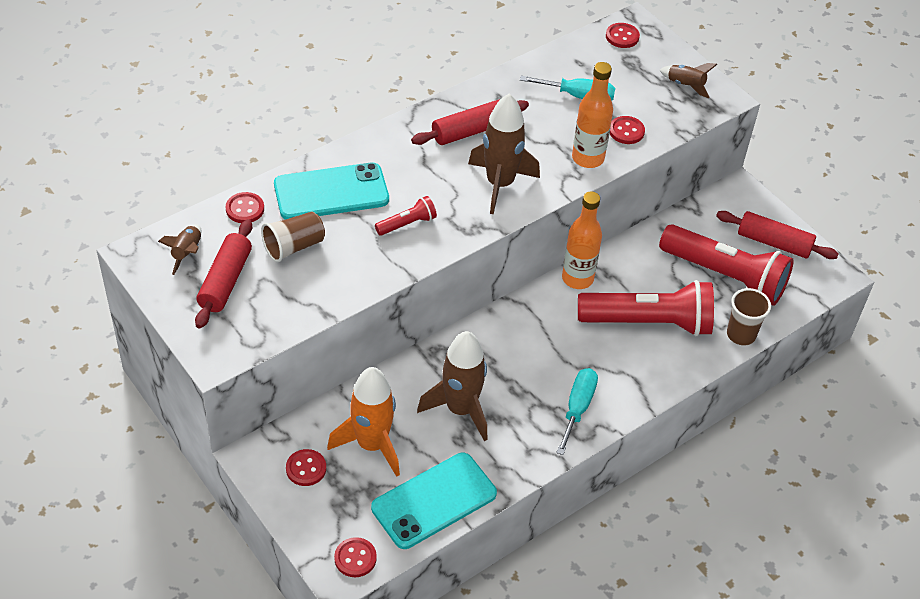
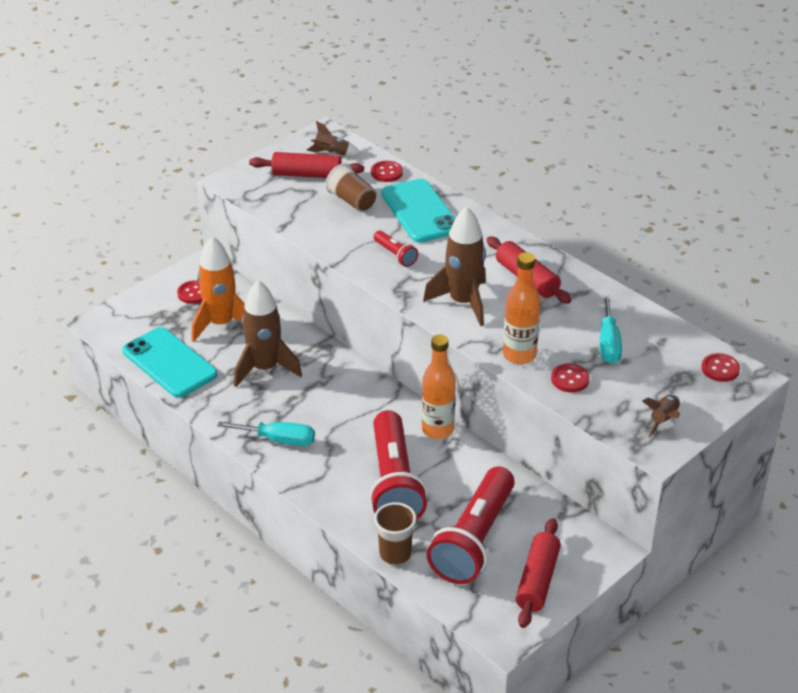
camera: 85 degrees right, 10 degrees down
(355, 558) = (113, 328): red button -> none

